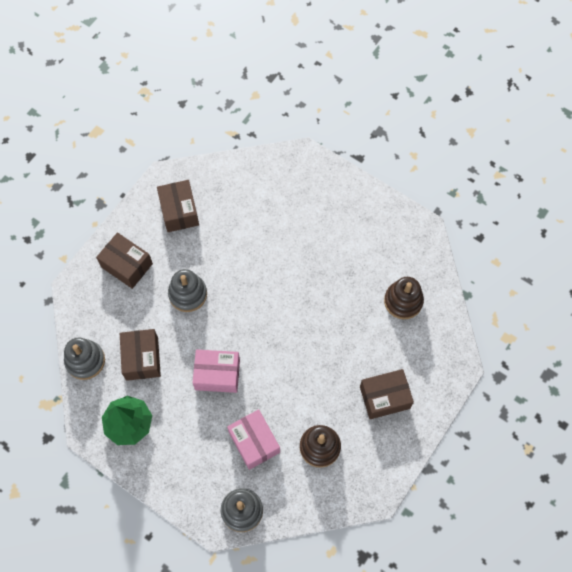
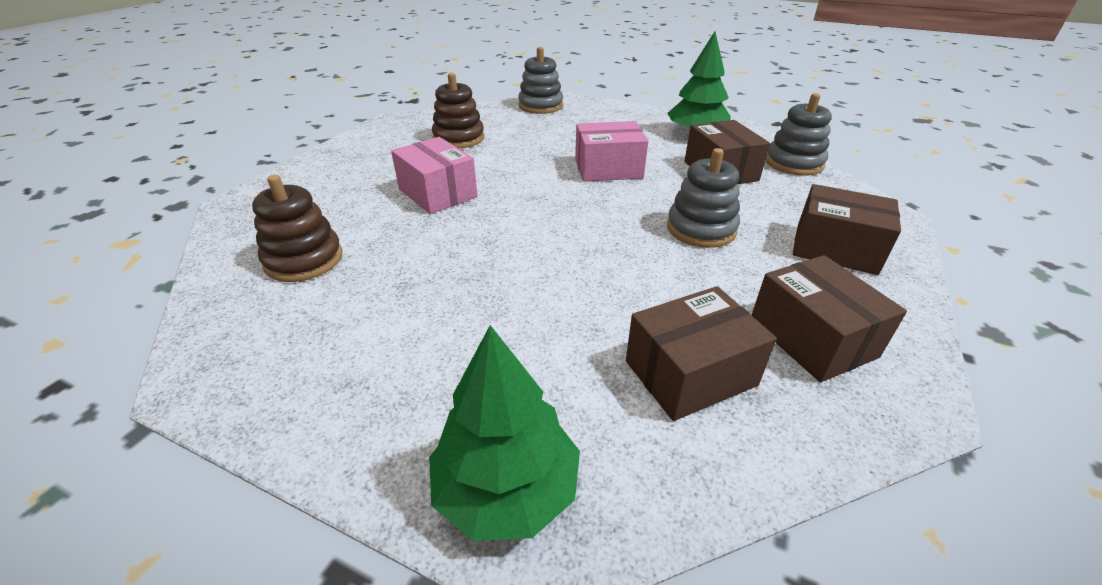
camera: 170 degrees right, 30 degrees down
(254, 442) = (540, 135): pink box -> pink box (437, 193)
(311, 171) = (506, 488): none -> green tree
(384, 397) = (367, 172): brown box -> brown box (690, 373)

